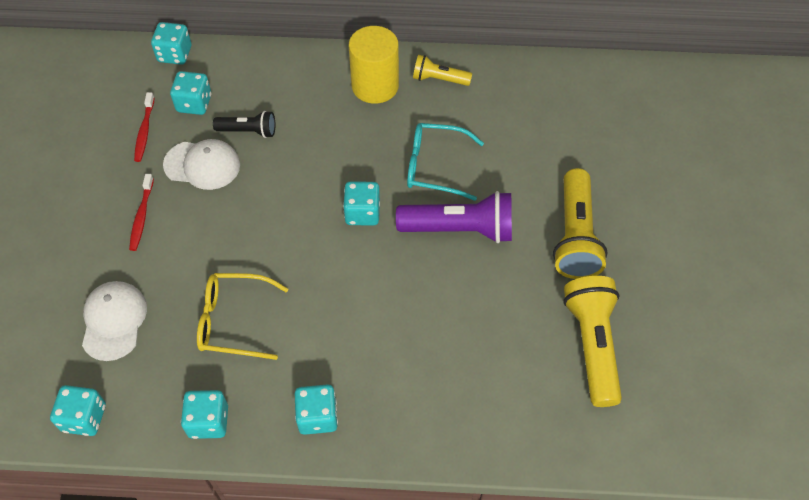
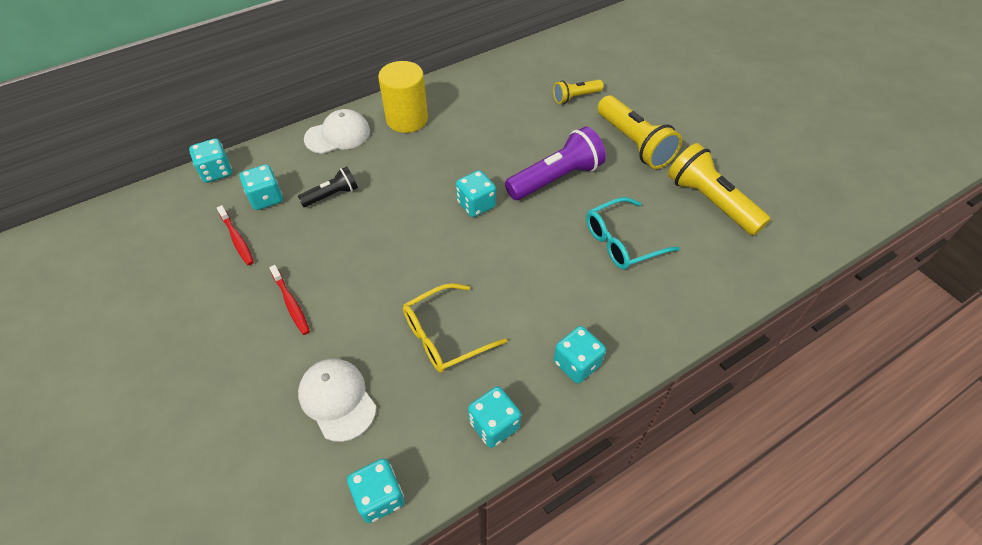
camera: 35 degrees left, 5 degrees down
(202, 165) = (313, 238): white cap -> white cap (338, 135)
(435, 167) = (500, 148): turquoise glasses -> turquoise glasses (622, 241)
(439, 79) = (450, 94): yellow flashlight -> yellow flashlight (575, 97)

